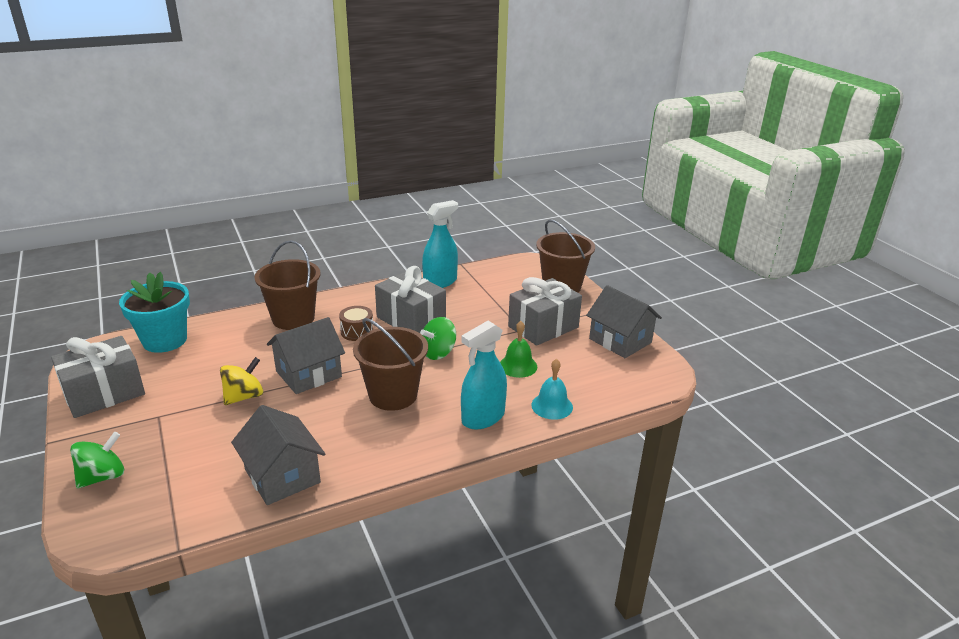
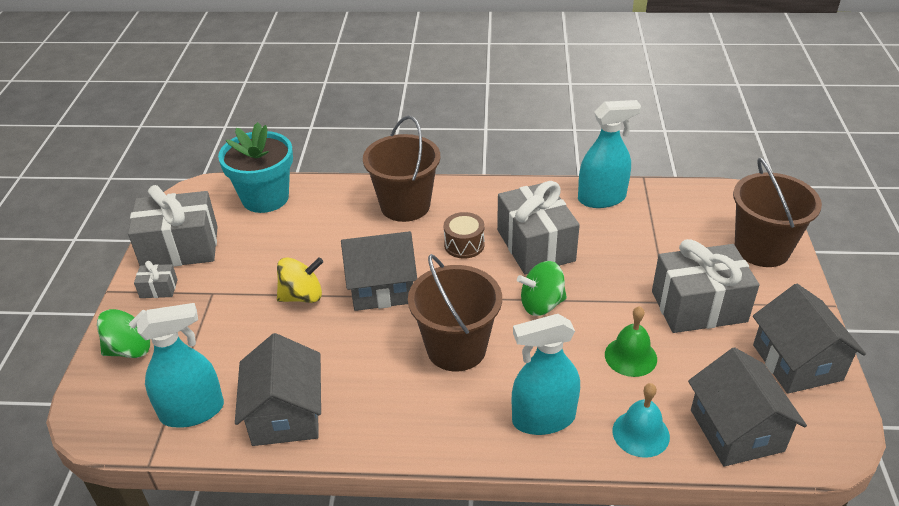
camera: 30 degrees right, 10 degrees up
(102, 427) = (158, 289): none -> grey gift
(195, 500) = (192, 411): none -> turquoise spray bottle
(608, 386) = (736, 430): none -> grey house

